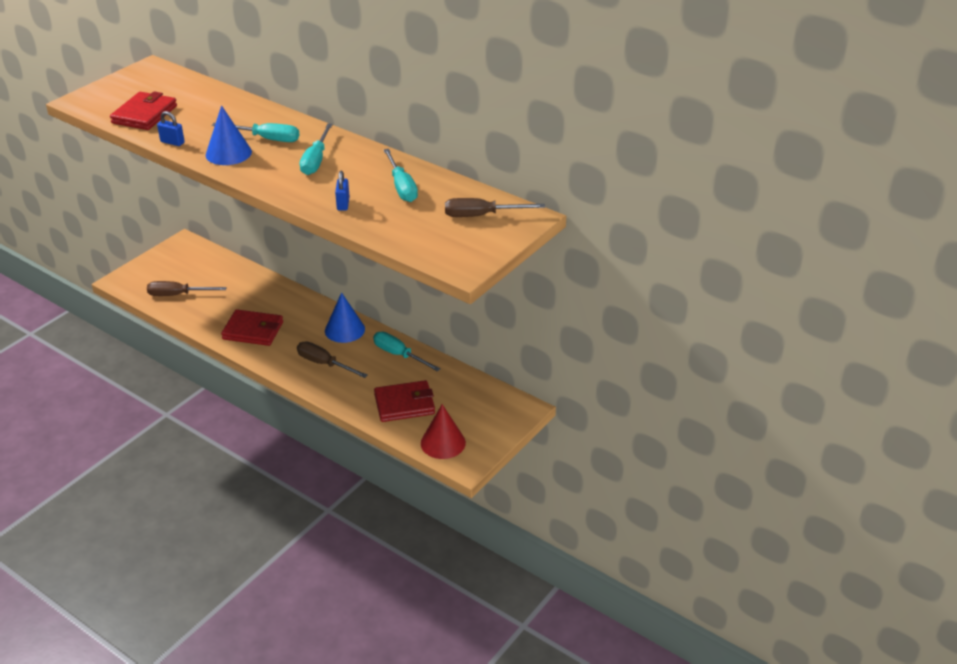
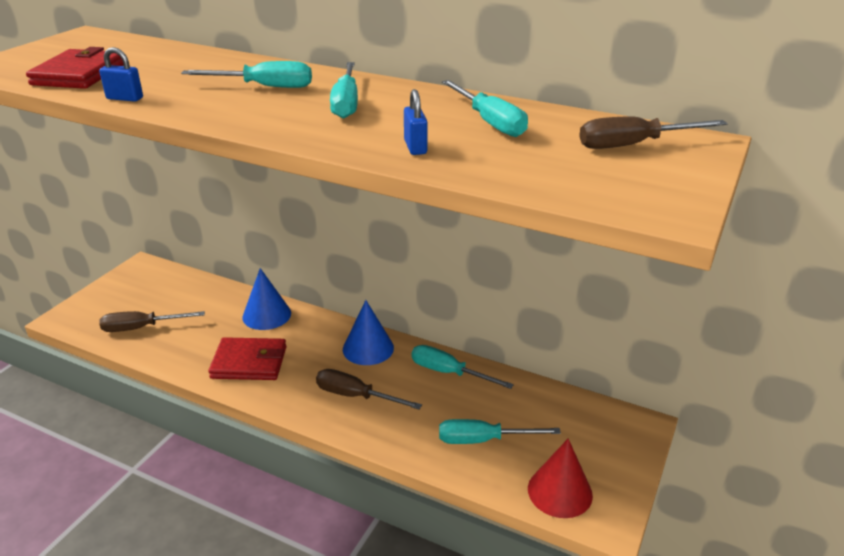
camera: 10 degrees left, 5 degrees down
(228, 153) = (213, 104): blue cone -> blue cone (266, 315)
(404, 404) = (483, 440): red wallet -> turquoise screwdriver

